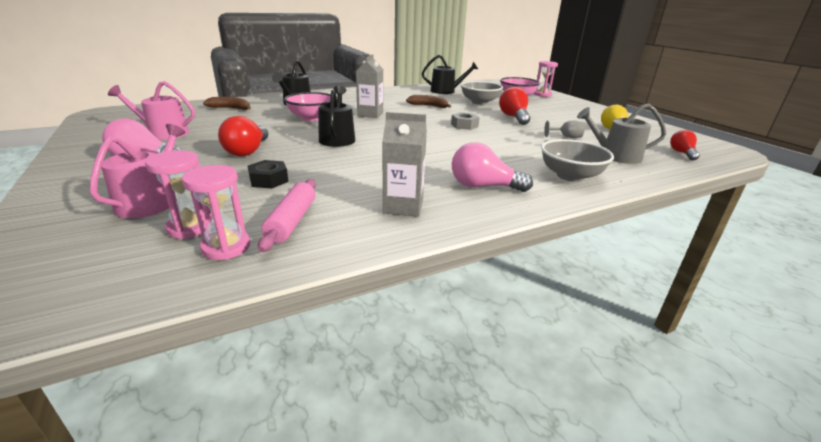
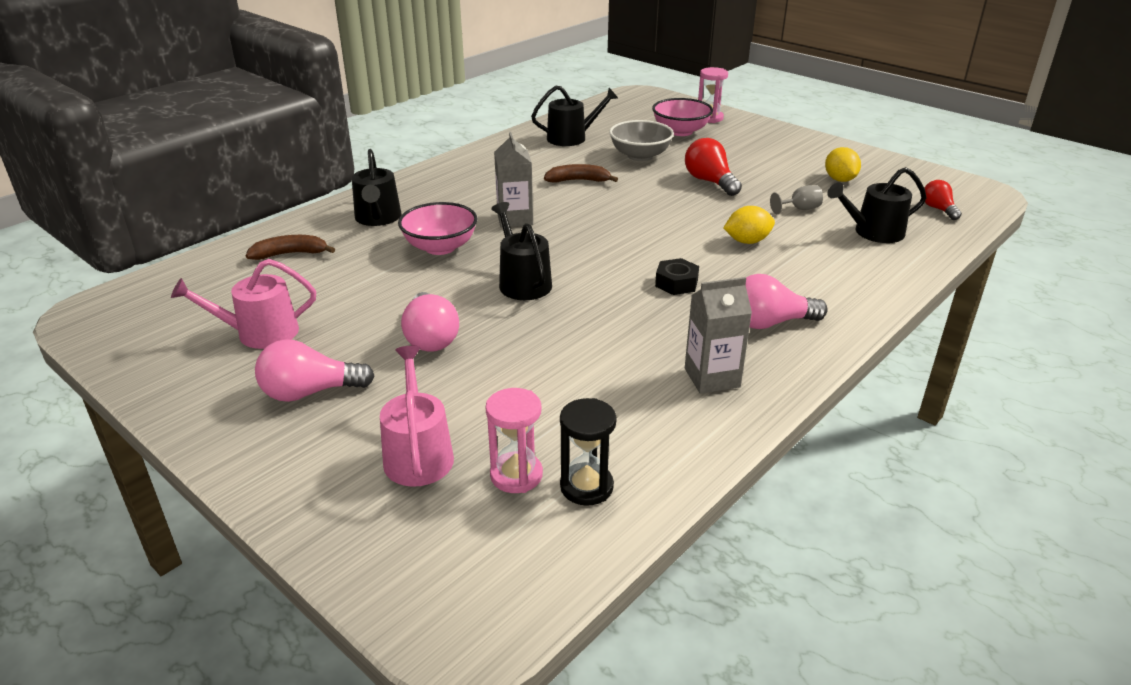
camera: 20 degrees left, 5 degrees up
(226, 247) = (586, 487): pink hourglass -> black hourglass
(248, 151) = (430, 338): red light bulb -> pink light bulb
(269, 180) = (519, 381): black nut -> black nut (676, 283)
(292, 221) = (616, 433): pink rolling pin -> none
(464, 125) = (661, 214): grey nut -> none
(511, 145) = (747, 241): none -> yellow lemon
(570, 176) = (847, 280): grey bowl -> none
(615, 156) = (873, 232): grey watering can -> black watering can

